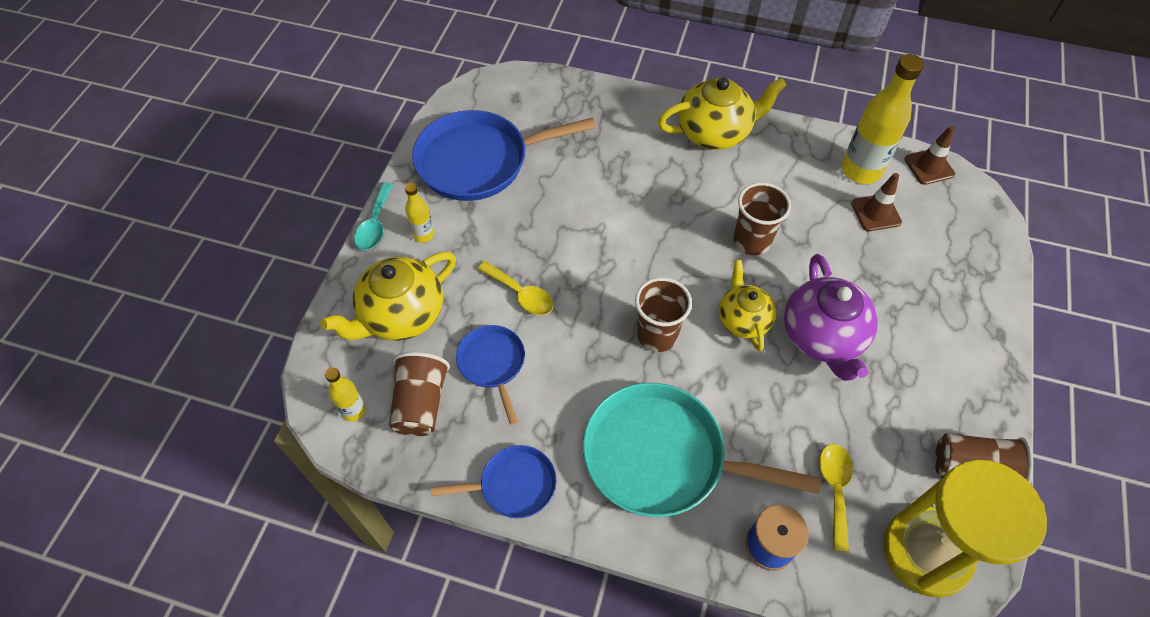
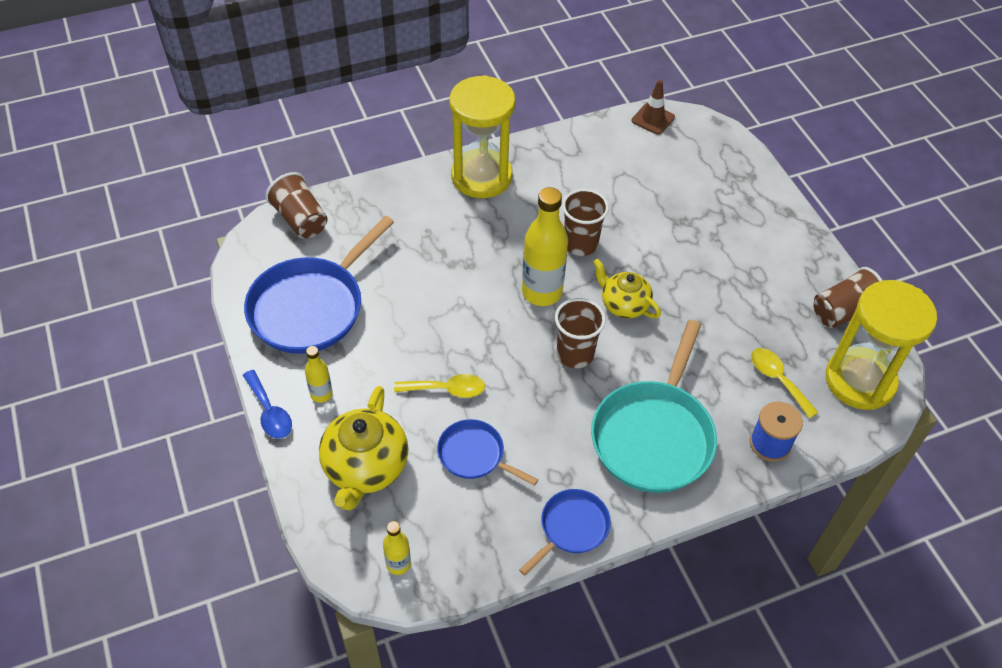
camera: 40 degrees left, 5 degrees down
(375, 224) = (269, 412): turquoise spoon -> blue spoon
(421, 404) = (447, 521): brown cup -> brown cup (300, 220)
(662, 457) = (654, 435): turquoise pan -> turquoise pan turned 45 degrees counterclockwise
(715, 132) = (481, 176): yellow teapot -> yellow hourglass
(822, 337) = (685, 283): purple teapot -> none
(860, 171) = (610, 147): yellow bottle -> yellow bottle (542, 292)
(876, 213) = (646, 173): brown traffic cone -> none

